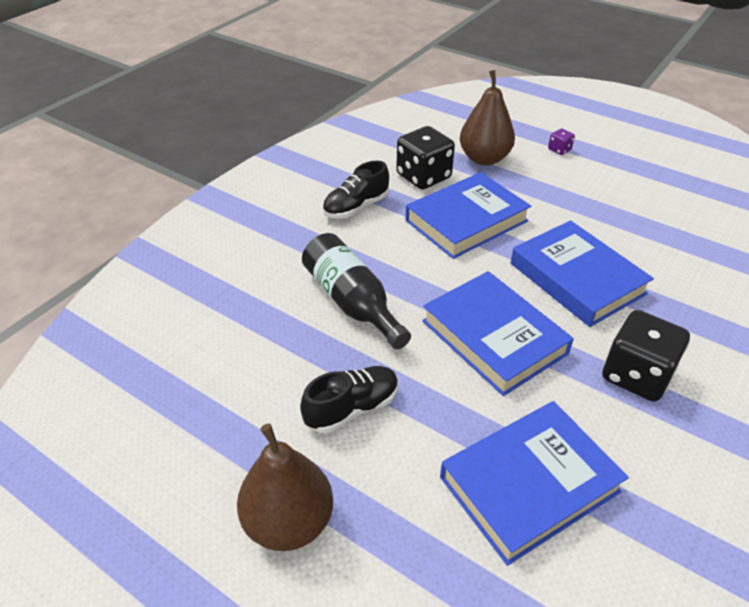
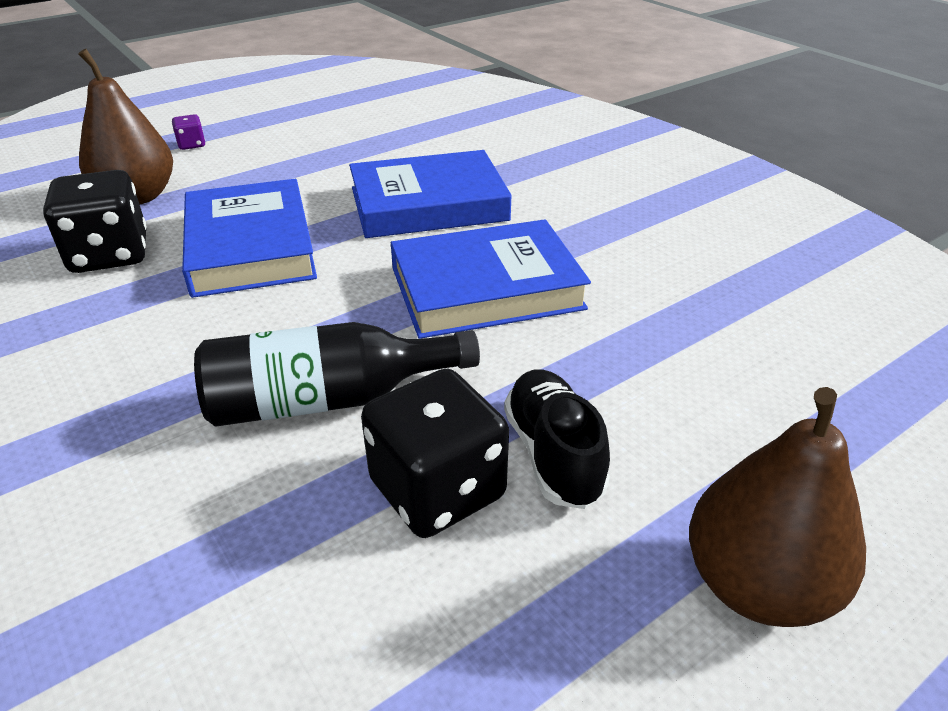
camera: 70 degrees left, 5 degrees down
(356, 207) = (100, 339): black shoe -> none
(529, 484) = (724, 329): blue book -> none
(636, 375) = (594, 217): black dice -> black dice (437, 489)

